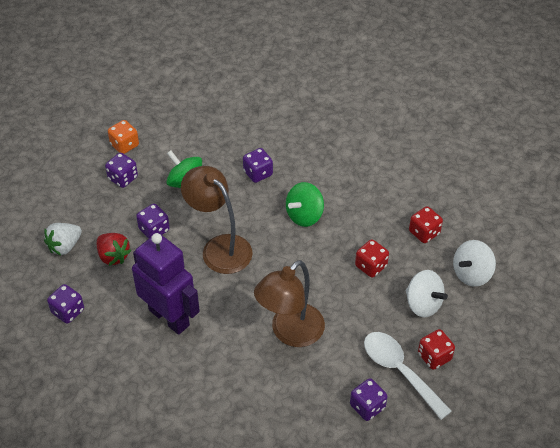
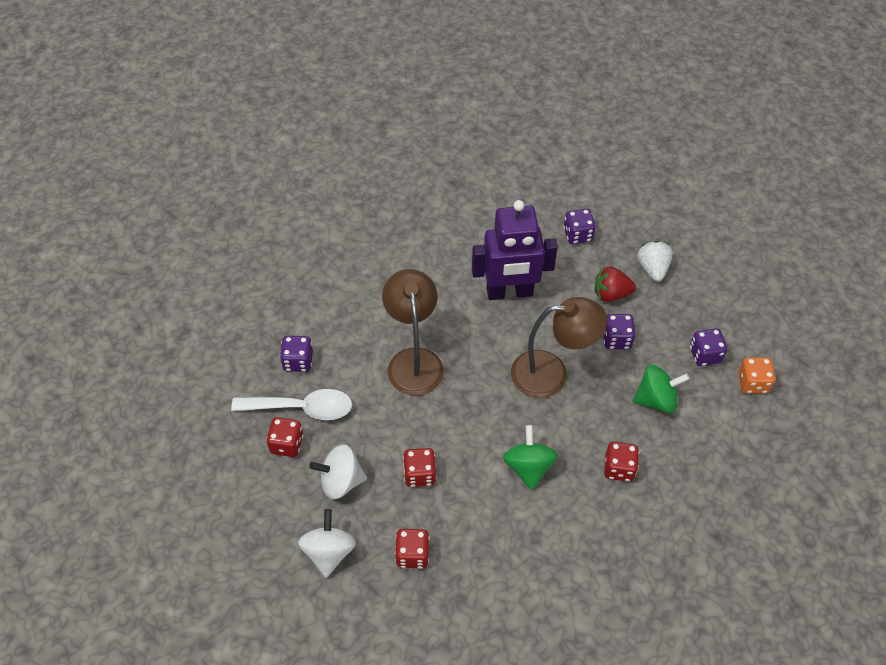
camera: 130 degrees right, 5 degrees up
(258, 173) = (619, 468): purple dice -> red dice

